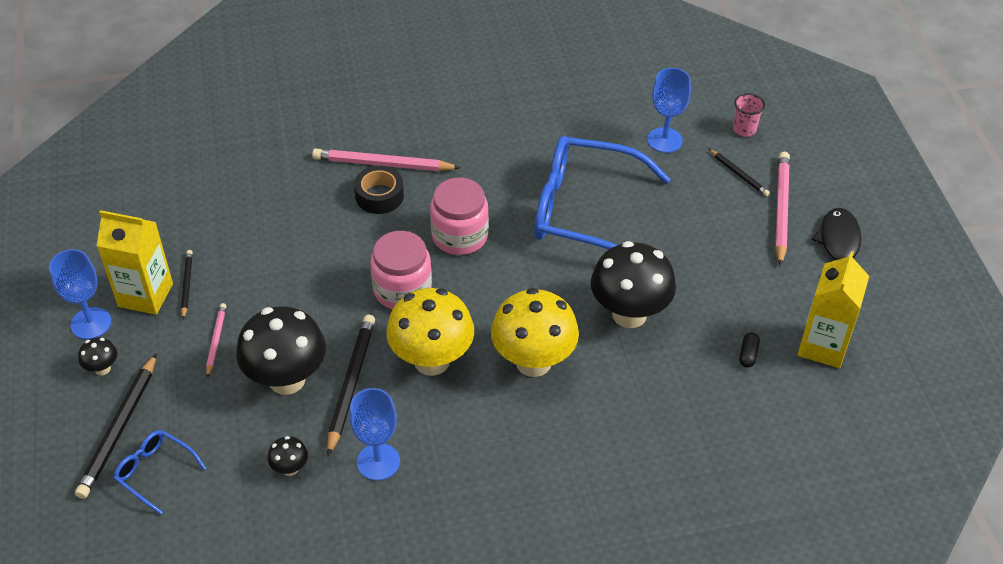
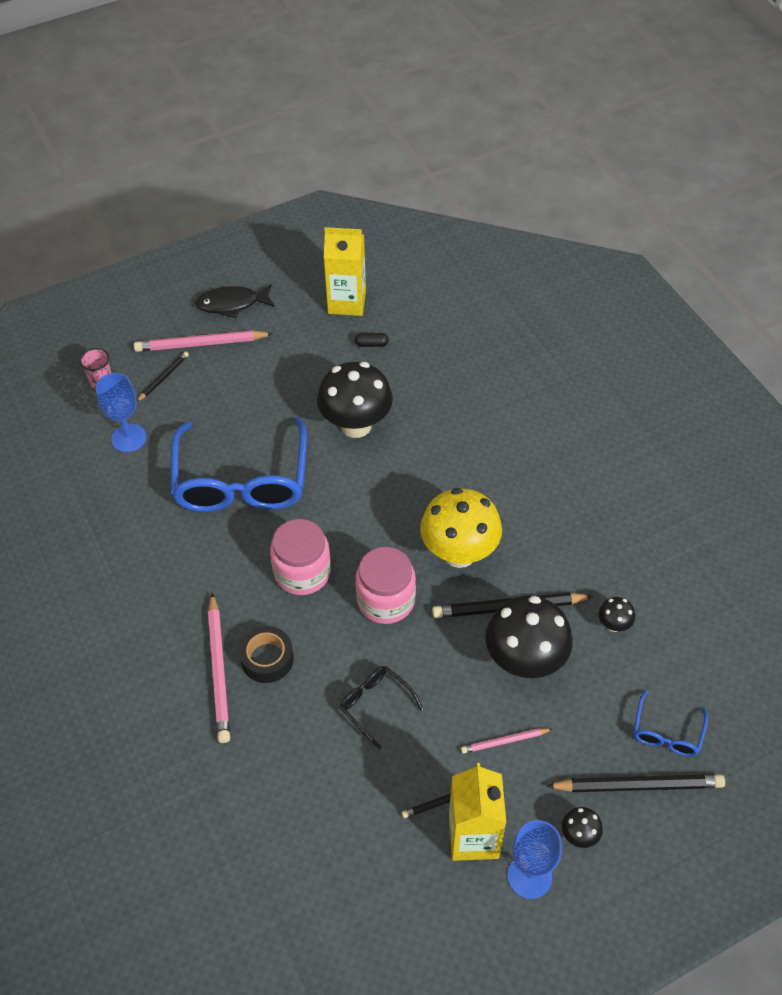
camera: 105 degrees left, 5 degrees up
(299, 258) = (375, 705): none -> black glasses
(378, 462) = (578, 562): blue goblet -> none
(533, 362) = (432, 480): yellow mushroom -> none

